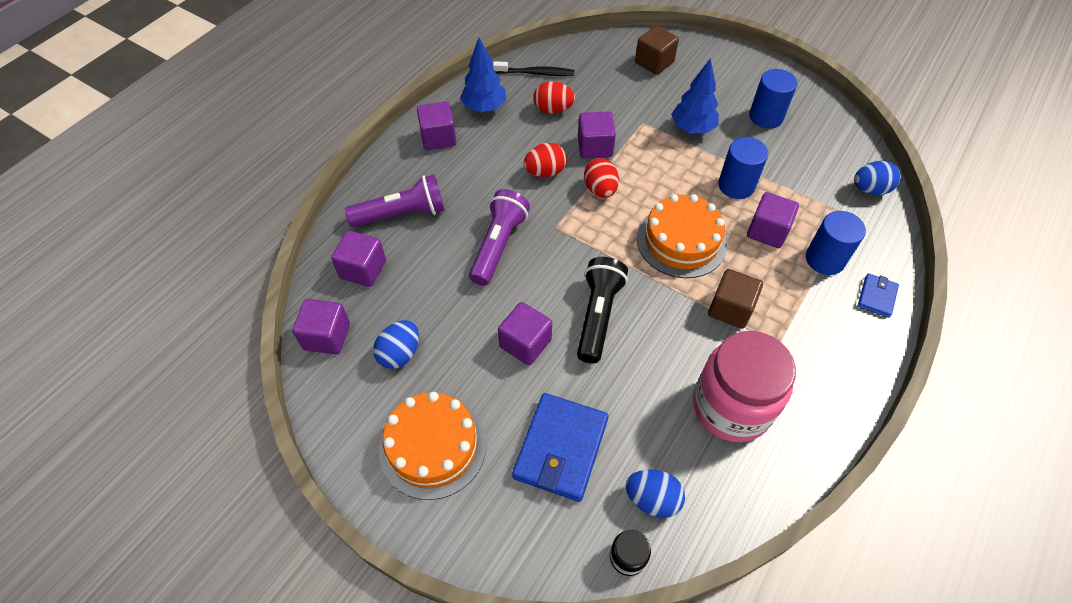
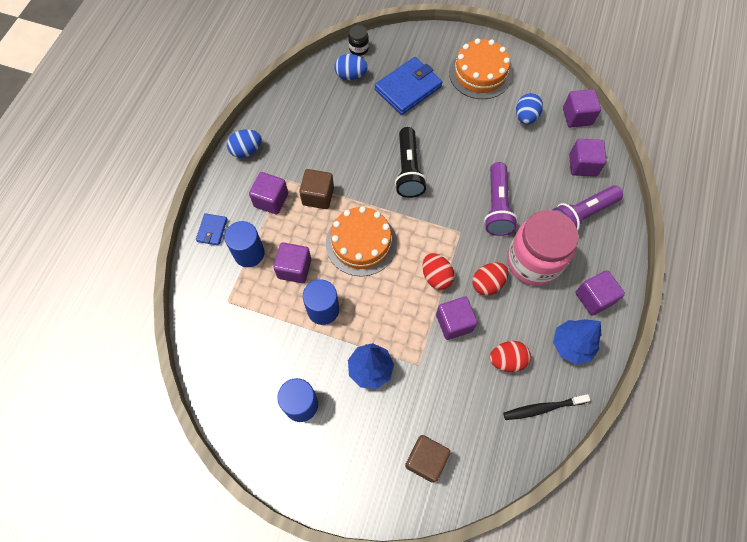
camera: 165 degrees right, 10 degrees up
(525, 343) = (450, 141): purple cube -> purple cube (271, 200)
(560, 448) = (408, 88): blue wallet -> blue wallet turned 45 degrees clockwise
(731, 407) = (312, 132): pink jar -> pink jar (533, 261)
(870, 189) = (206, 335): blue egg -> blue egg (246, 151)

